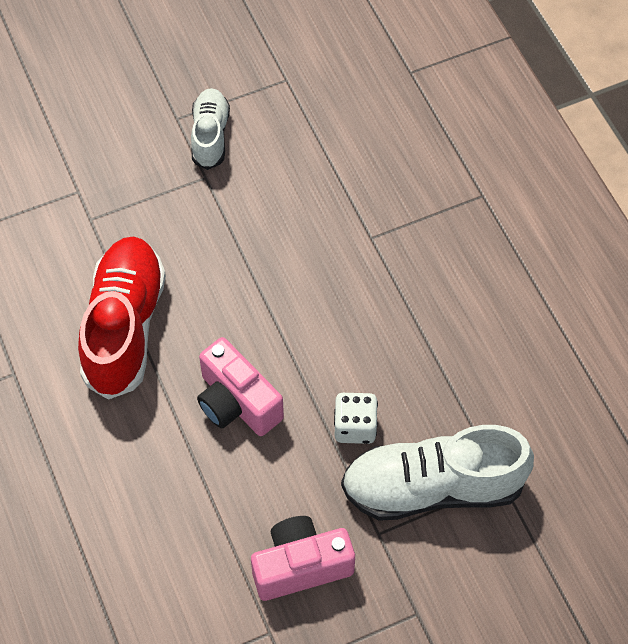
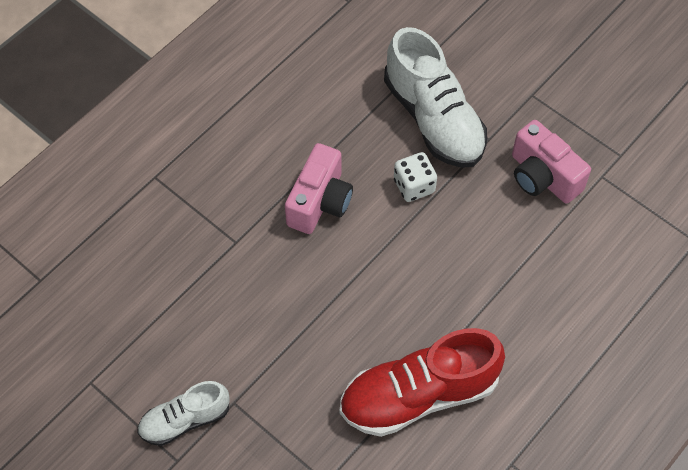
camera: 115 degrees left, 0 degrees up
(237, 402) = (439, 276): pink camera -> pink camera (320, 202)

